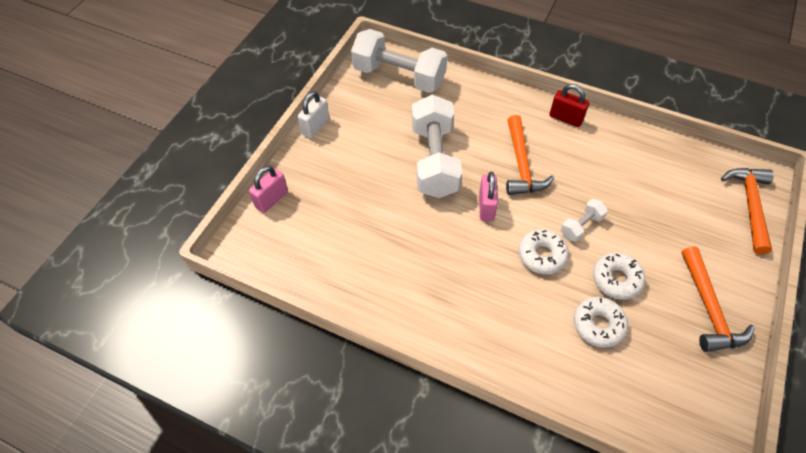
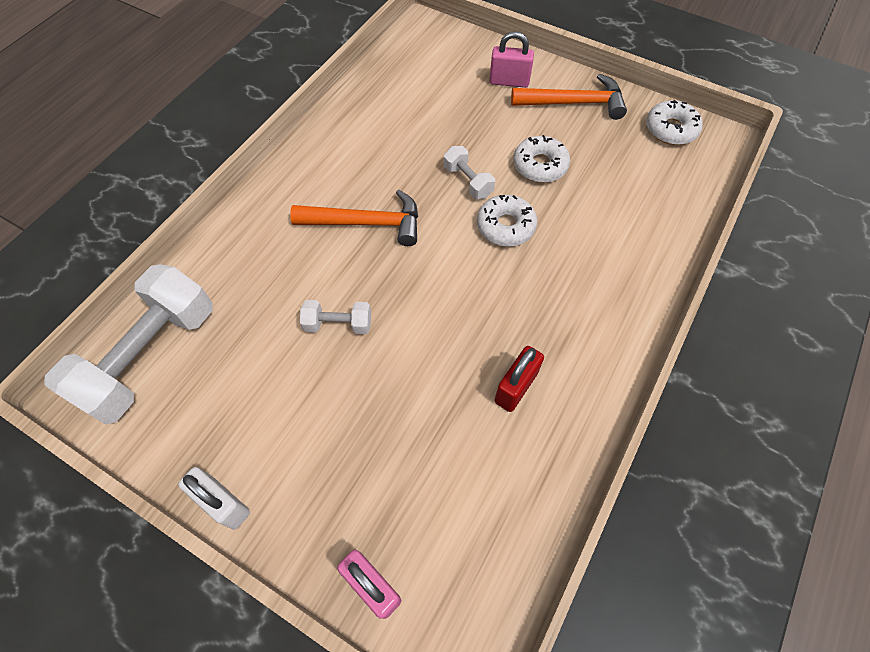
camera: 85 degrees left, 5 degrees up
(434, 160) = (338, 324): white dumbbell -> white dumbbell, size x0.45
(486, 207) = (428, 272): pink padlock -> pink padlock (509, 82)
(565, 118) = (300, 164): red padlock -> red padlock (515, 388)
(598, 325) = (595, 192): white donut -> white donut (670, 129)
(749, 205) = (456, 43): orange hammer -> none

